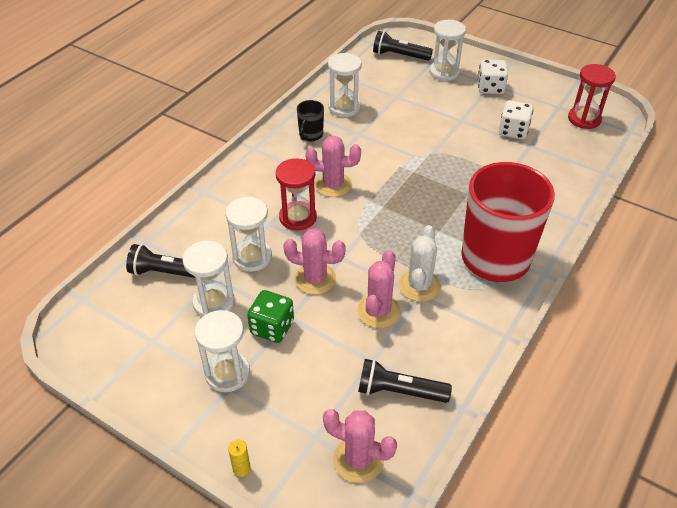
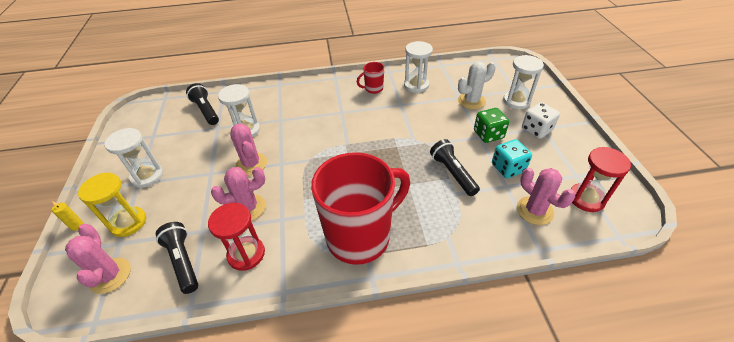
camera: 50 degrees right, 0 degrees up
(213, 302) = (198, 138): white hourglass -> none
(272, 327) = (196, 171): green dice -> green dice (488, 134)
(291, 417) = (128, 222): none -> yellow hourglass
(298, 217) = (296, 126): red hourglass -> red hourglass (246, 254)
(310, 135) = (373, 89): black mug -> red mug
(333, 185) = (341, 122): pink cactus -> pink cactus (534, 210)
(399, 55) = (500, 75): black flashlight -> black flashlight (452, 173)
(419, 286) = (290, 213): white cactus -> white cactus (471, 101)
(513, 131) = (508, 168): white dice -> turquoise dice

